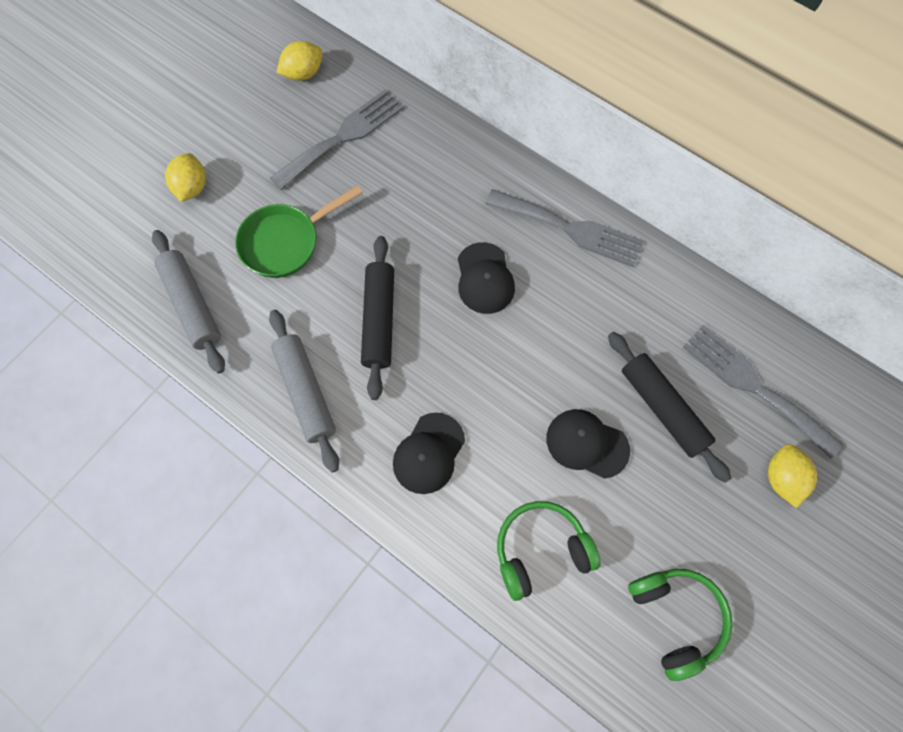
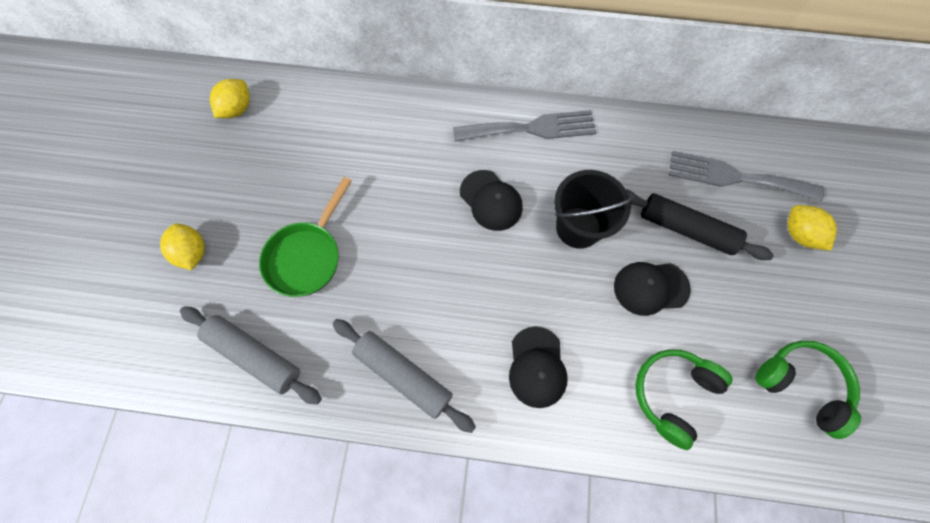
camera: 30 degrees left, 0 degrees up
(343, 137) = (304, 144): grey fork -> none
(379, 320) = (427, 279): black rolling pin -> none
(553, 349) = (578, 227): none -> black bucket

